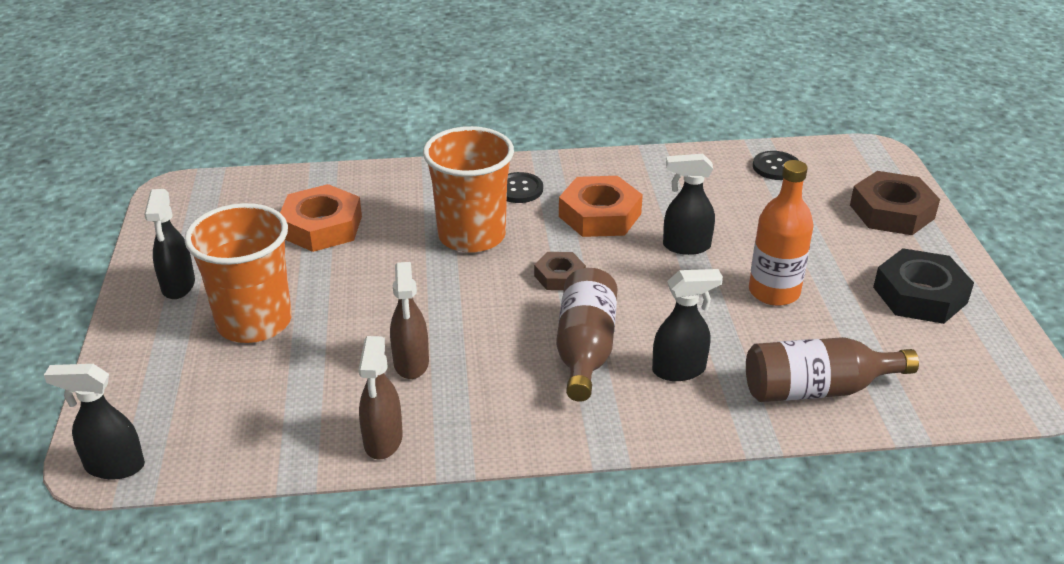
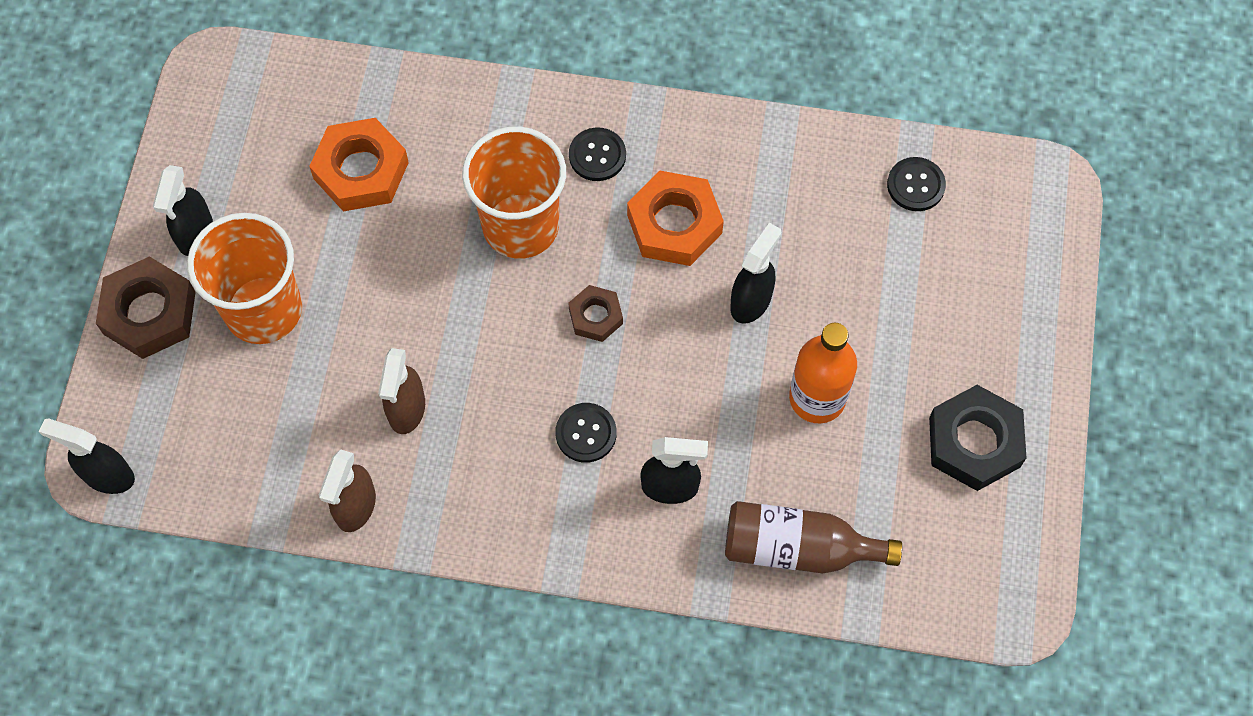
camera: 15 degrees right, 30 degrees up
(585, 349) = (586, 433): brown bottle -> black button
(686, 246) = (751, 301): black spray bottle -> black spray bottle turned 105 degrees clockwise
(891, 212) = (1014, 299): brown nut -> brown nut (149, 313)

